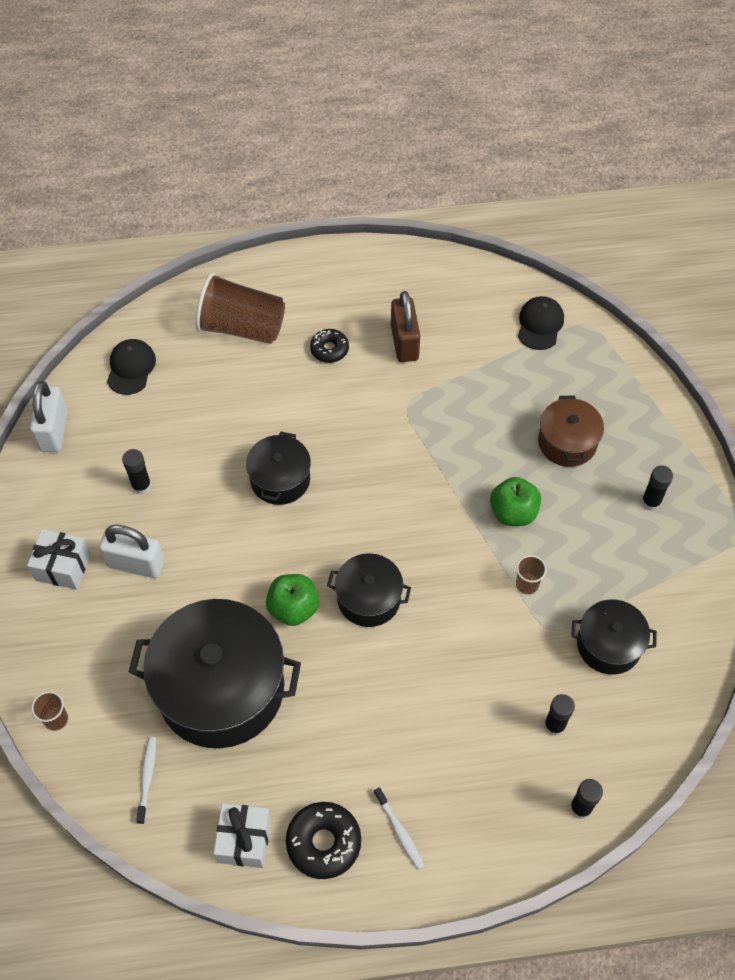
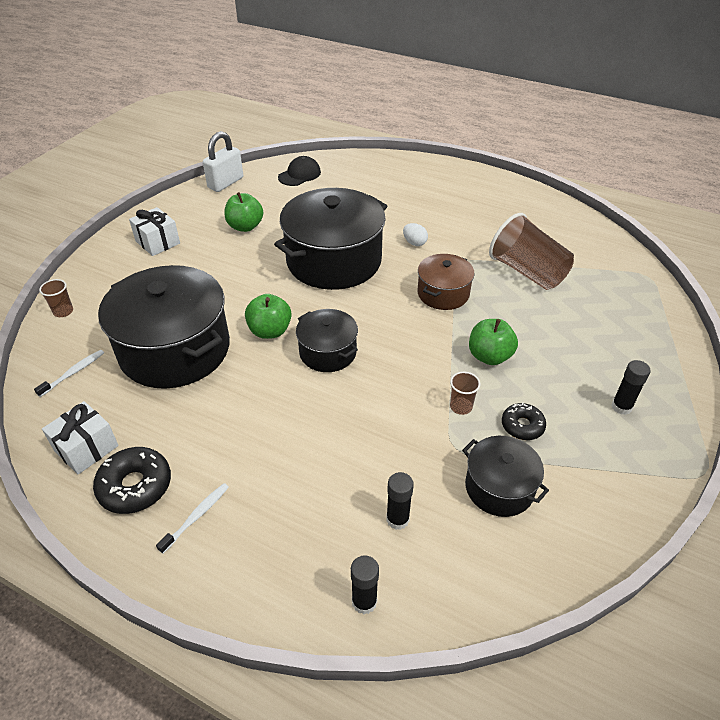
camera: 35 degrees right, 15 degrees down
(136, 564) = (199, 260): white padlock -> none
(141, 486) = (245, 226): black glue stick -> green apple
(242, 327) = (386, 183): brown cup -> brown cup (527, 272)
(280, 479) = (334, 261): black pot -> black pot, size x1.93
(329, 349) = (433, 214): black donut -> black donut (522, 426)
(342, 405) = (414, 243): none -> white egg
(400, 832) = (196, 516): white toothbrush -> white toothbrush turned 150 degrees counterclockwise
(404, 342) = (490, 230): brown padlock -> none
(540, 324) = (606, 261): black cap -> none
(567, 442) = (573, 335): brown pot -> brown pot (443, 293)

